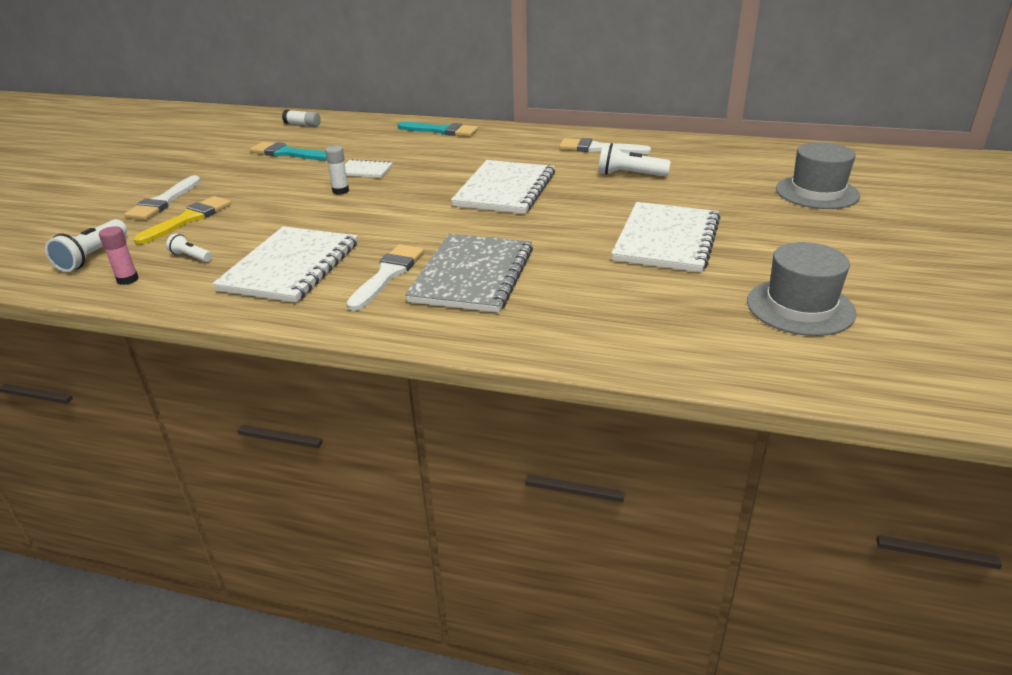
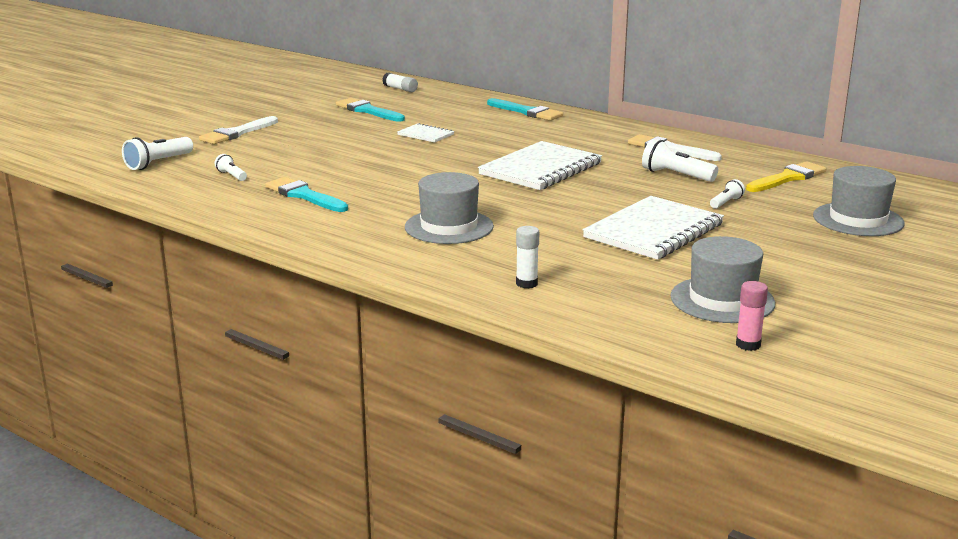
camera: 20 degrees right, 10 degrees down
(127, 279) = (174, 183): pink glue stick -> pink glue stick (748, 345)
(188, 219) = (248, 149): yellow brush -> yellow brush (788, 178)
(290, 267) = (304, 195): white notebook -> turquoise brush
(340, 191) = (390, 147): white glue stick -> white glue stick (526, 283)
(388, 274) = (378, 214): white brush -> none
(472, 275) = (449, 227): grey notebook -> grey hat
(697, 196) = (726, 203): none -> white flashlight

